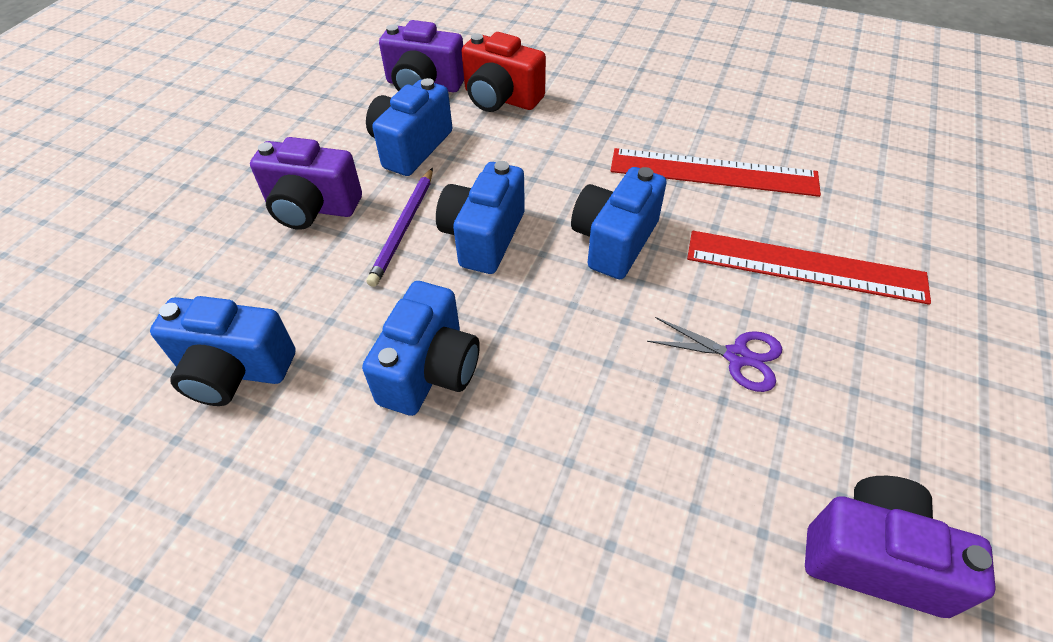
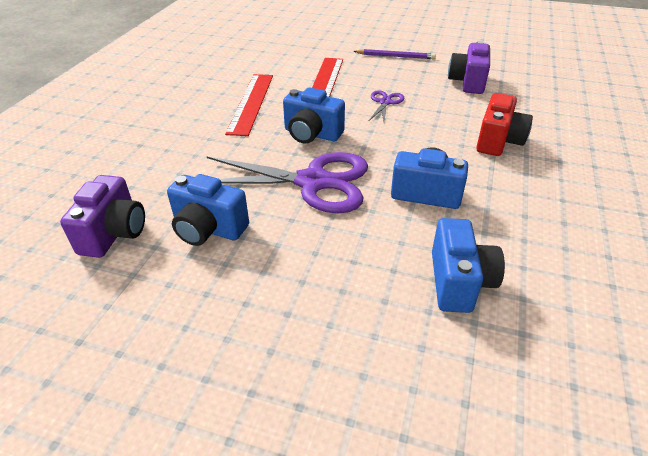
camera: 95 degrees left, 10 degrees down
(312, 208) = (285, 277): purple camera -> none
(403, 228) = (307, 220): purple pencil -> purple pencil (395, 56)
(483, 237) = (313, 182): blue camera -> purple scissors
(501, 98) = (150, 186): red camera -> red camera (498, 141)

